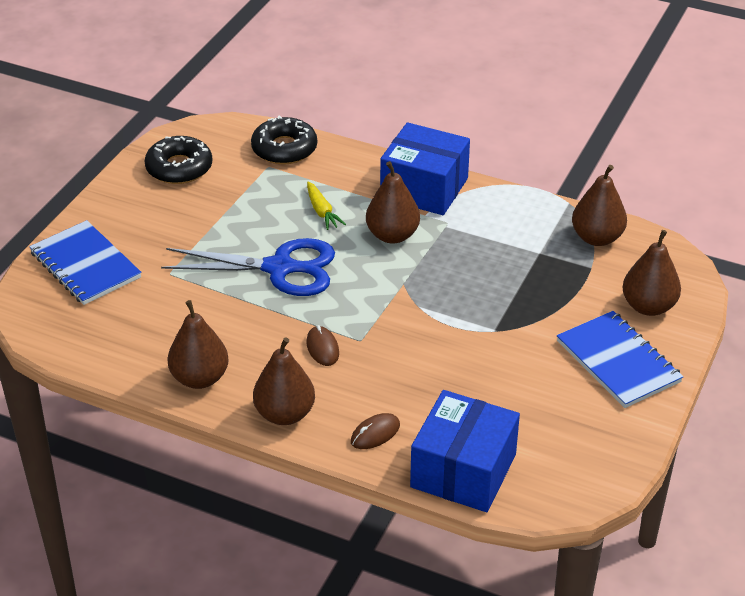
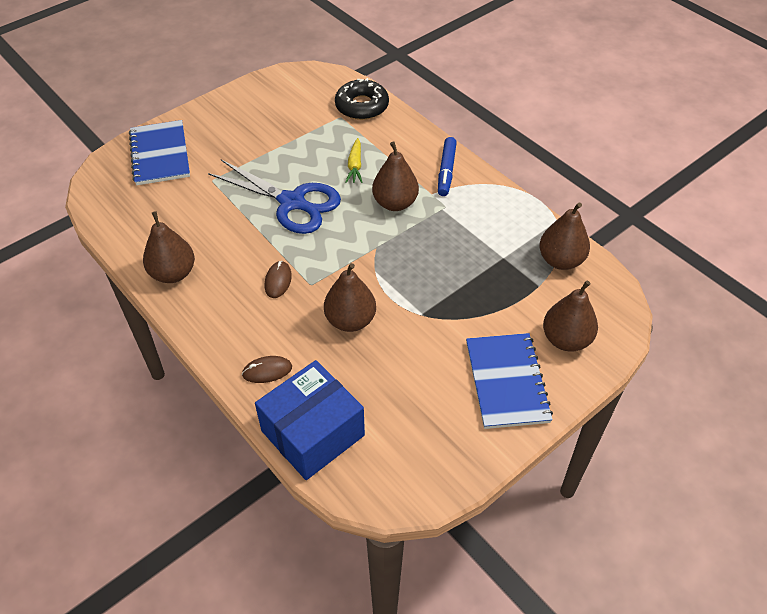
camera: 25 degrees right, 10 degrees up
(179, 168) = (276, 99): black donut -> none
(285, 414) = (212, 327): brown pear -> brown pear (350, 320)
(424, 188) = (446, 171): blue box -> blue marker

